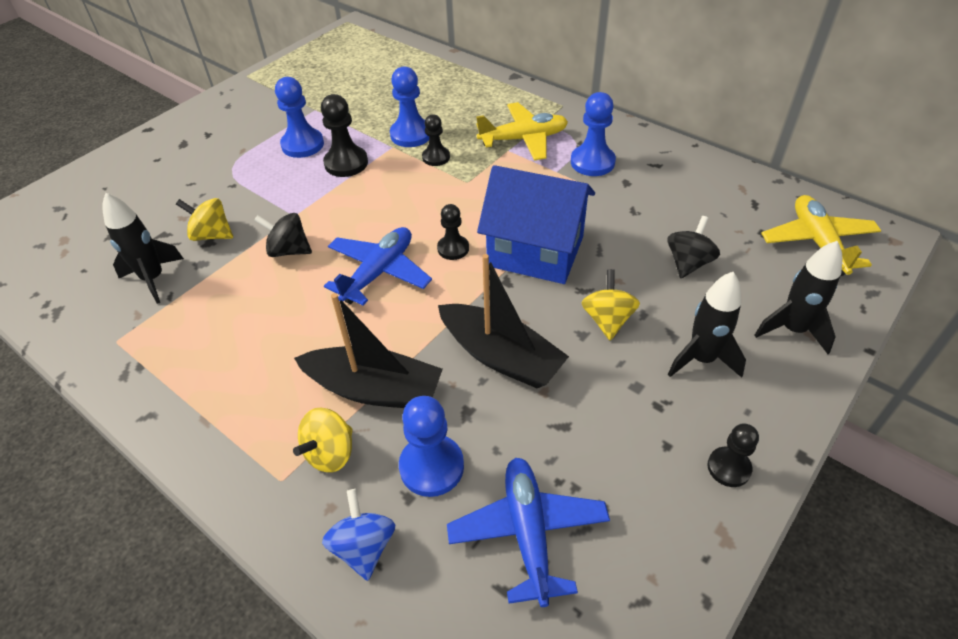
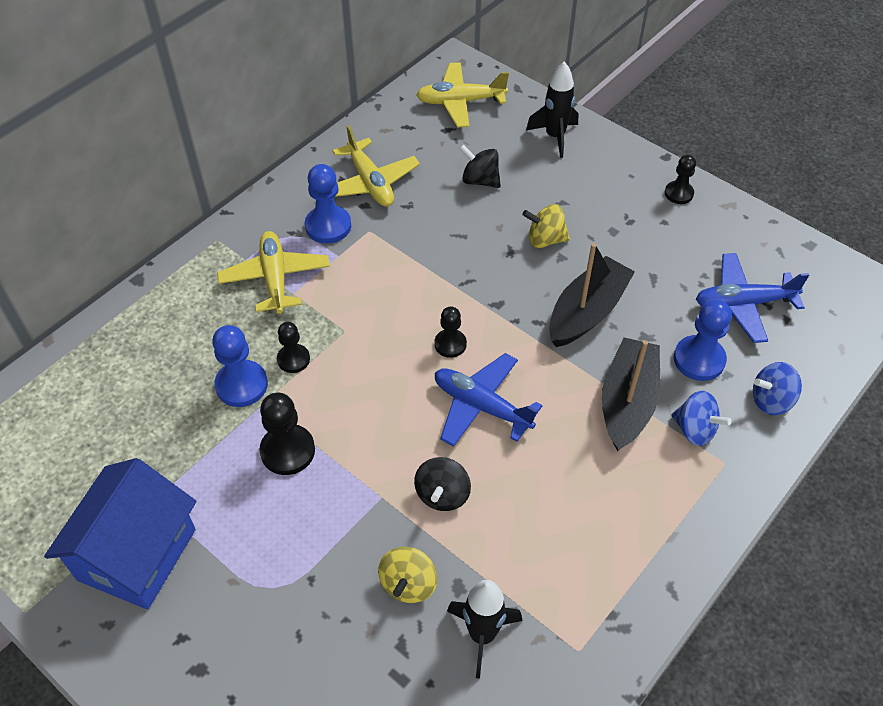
camera: 90 degrees left, 5 degrees up
(302, 145) = (237, 505): blue pawn -> none
(330, 453) = (695, 430): yellow spinning top -> blue spinning top
(535, 251) = (459, 280): blue house -> blue house (137, 554)
(658, 183) = (370, 183): none -> yellow plane
(701, 359) = (585, 190): black rocket -> none

